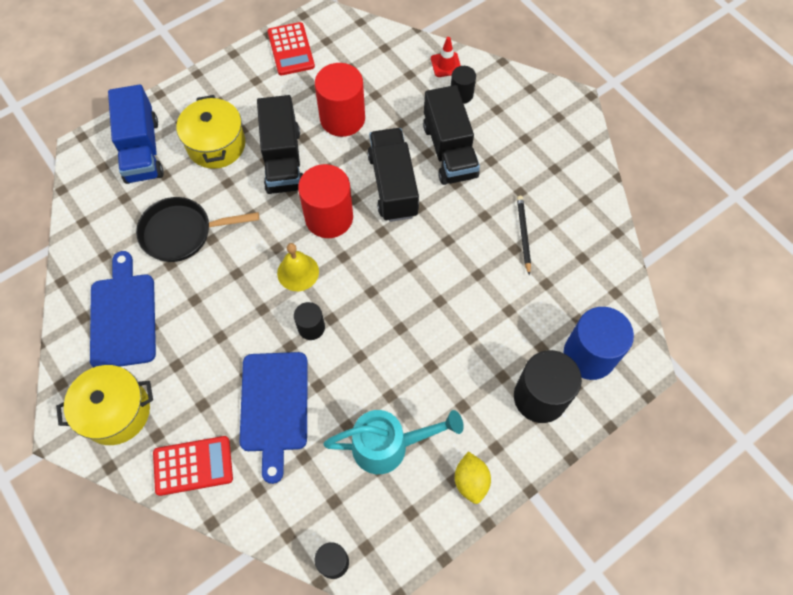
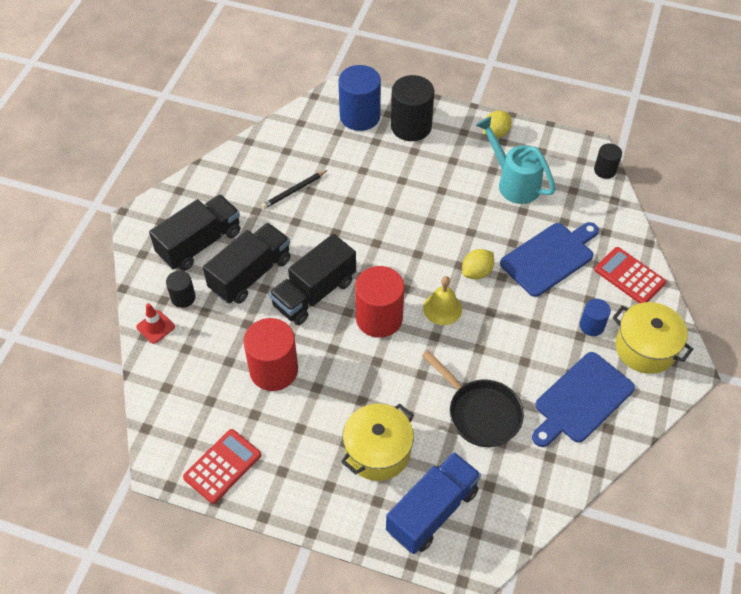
camera: 125 degrees left, 10 degrees down
(176, 383) = (591, 326): none -> blue cylinder
(283, 160) = (352, 386): black truck -> black truck (200, 243)
(311, 327) = (477, 272): black cylinder -> yellow lemon

